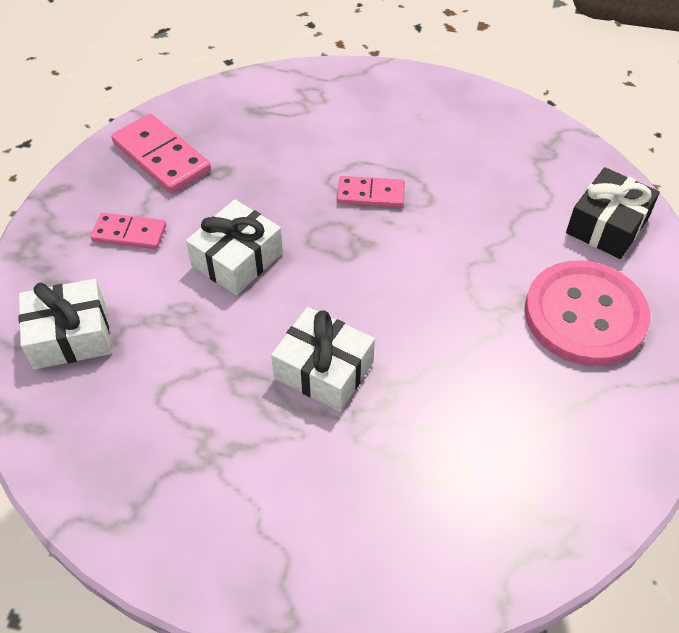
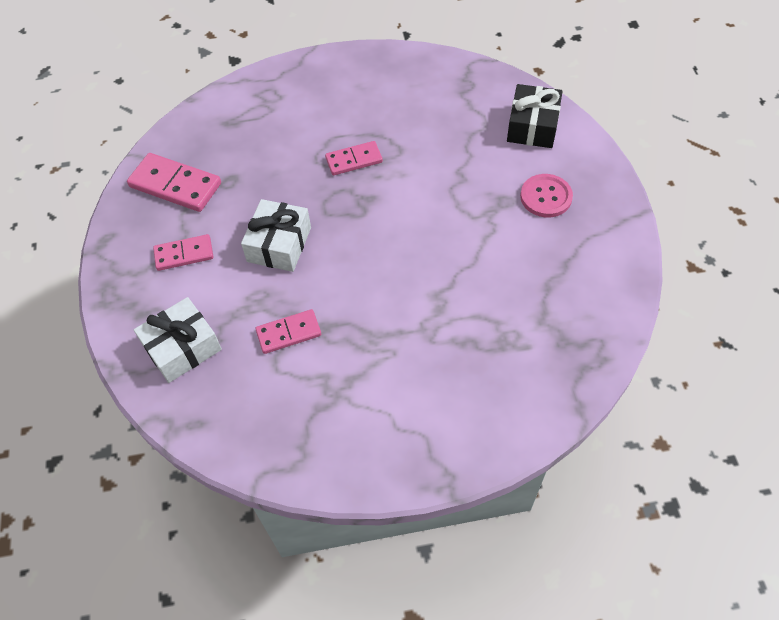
camera: 20 degrees left, 5 degrees up
(193, 364) = (289, 333): none -> pink domino
(323, 370) = (385, 302): white gift -> none
(585, 315) = (546, 197): pink button -> pink button, size x0.57

